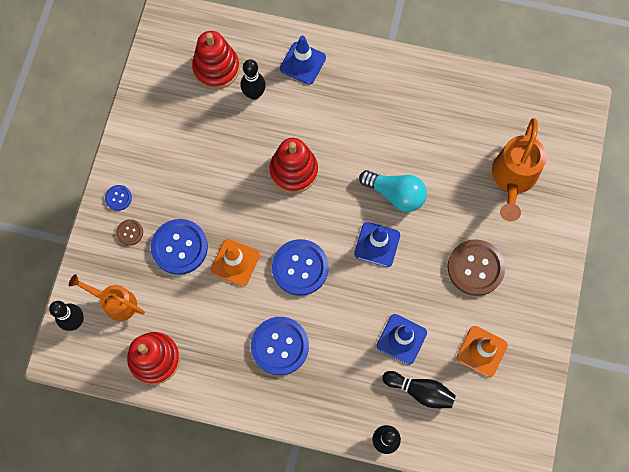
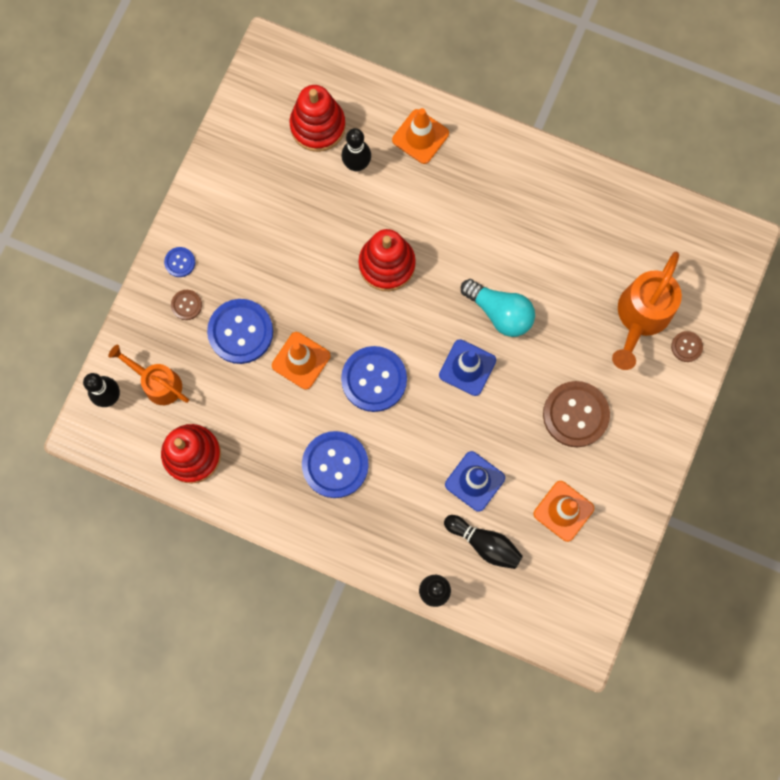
camera: 10 degrees right, 5 degrees up
(303, 63) = (420, 137): blue traffic cone -> orange traffic cone
(555, 196) = (686, 347): none -> brown button

